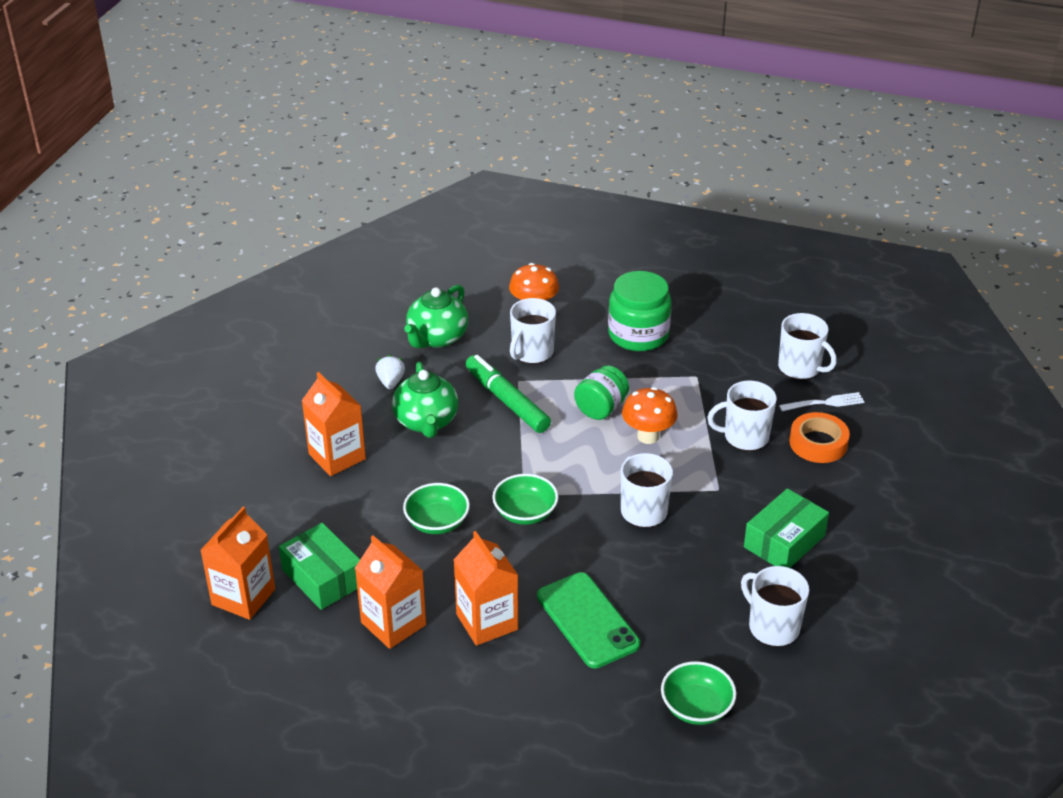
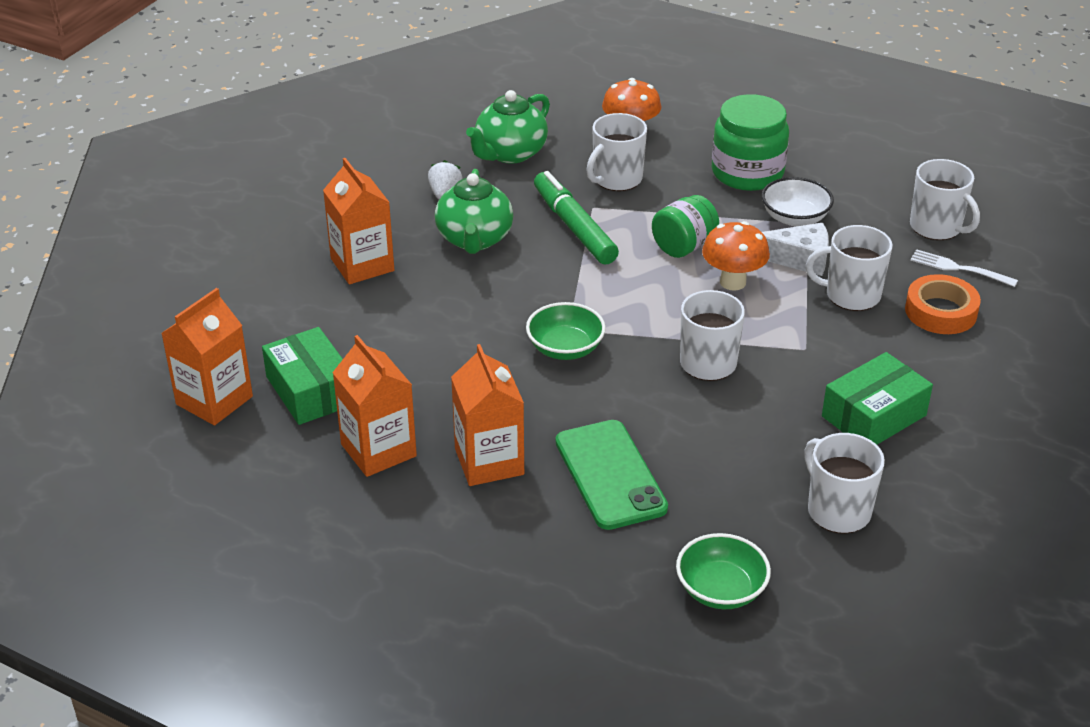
camera: 10 degrees right, 0 degrees up
(437, 522) = (459, 347): green bowl -> none
(685, 372) = (795, 218): none -> white bowl
(696, 409) = (798, 258): none -> white cheese
(825, 403) = (959, 268): white fork -> white fork turned 150 degrees counterclockwise

